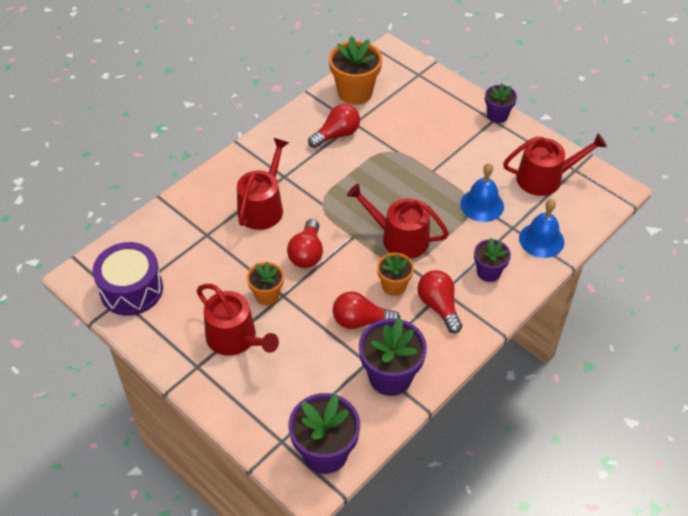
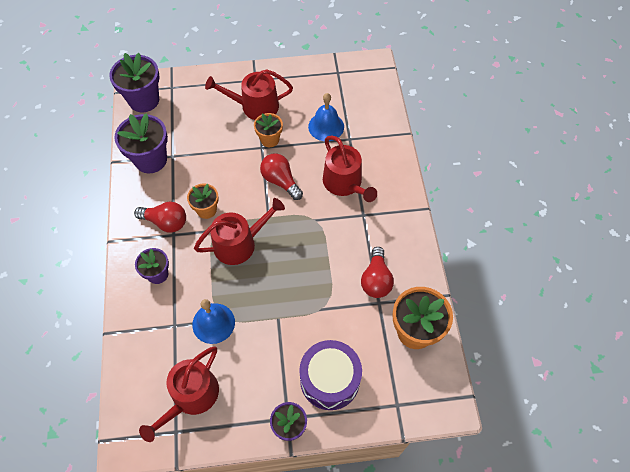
camera: 130 degrees right, 10 degrees up
(131, 289) = (340, 80): purple drum -> purple drum (330, 380)
(361, 321) = (201, 173): red light bulb -> none
(541, 240) = (144, 335): blue bell -> blue bell (326, 126)

